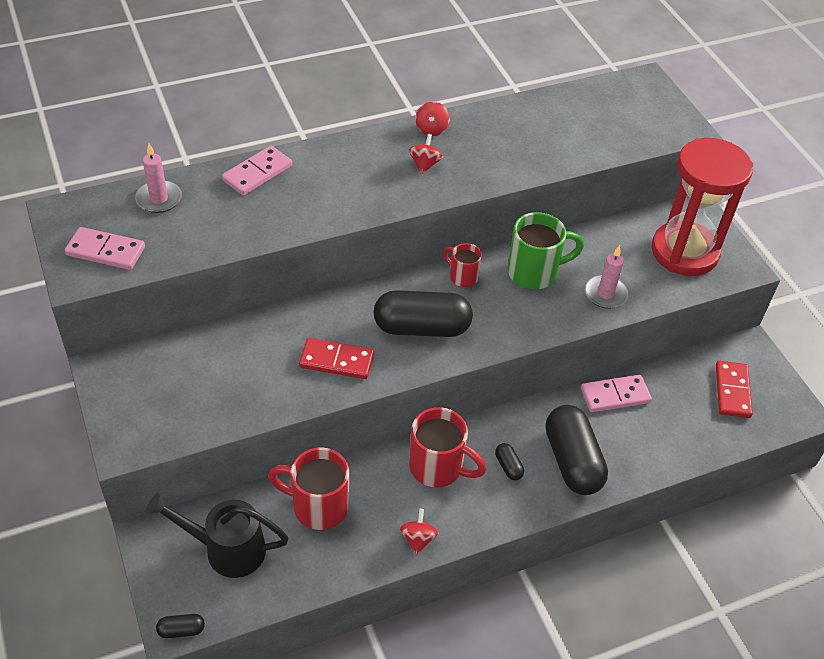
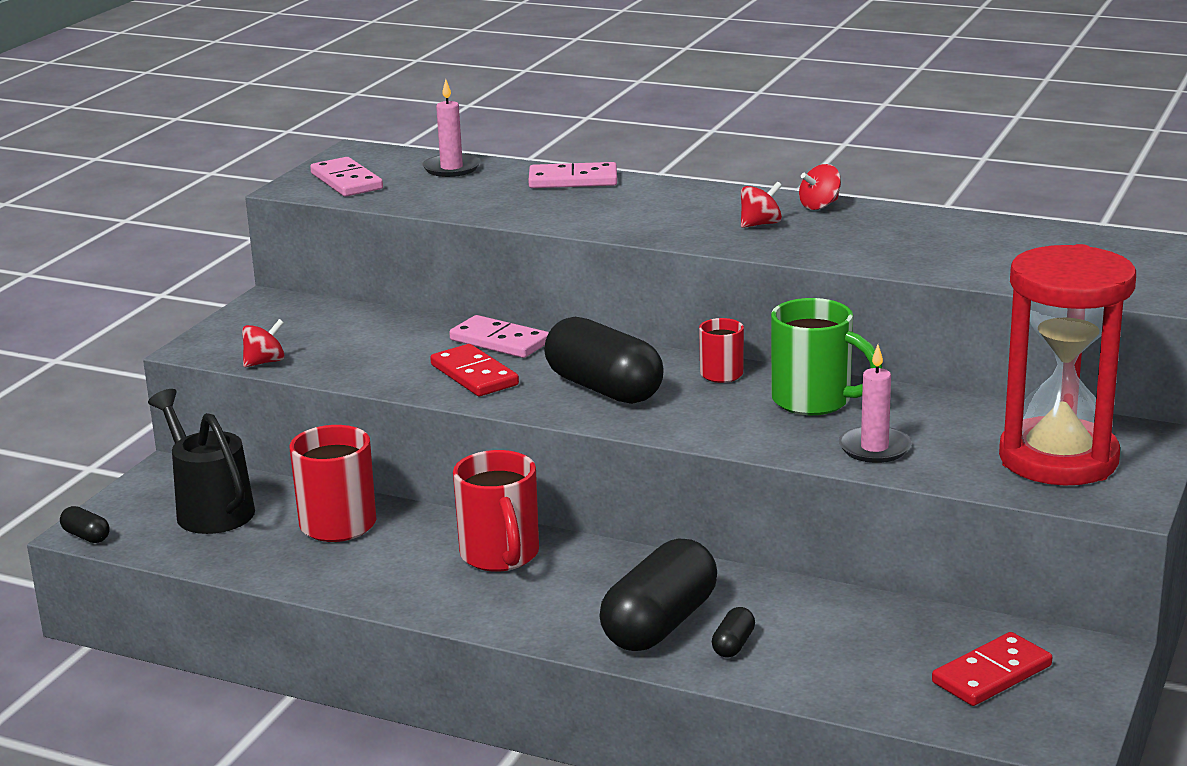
camera: 50 degrees right, 25 degrees down
(418, 539) = (386, 591): red spinning top -> red spinning top (265, 362)
(508, 466) = (577, 592): black capsule -> black capsule (733, 645)
(615, 395) = (813, 603): pink domino -> pink domino (500, 341)

